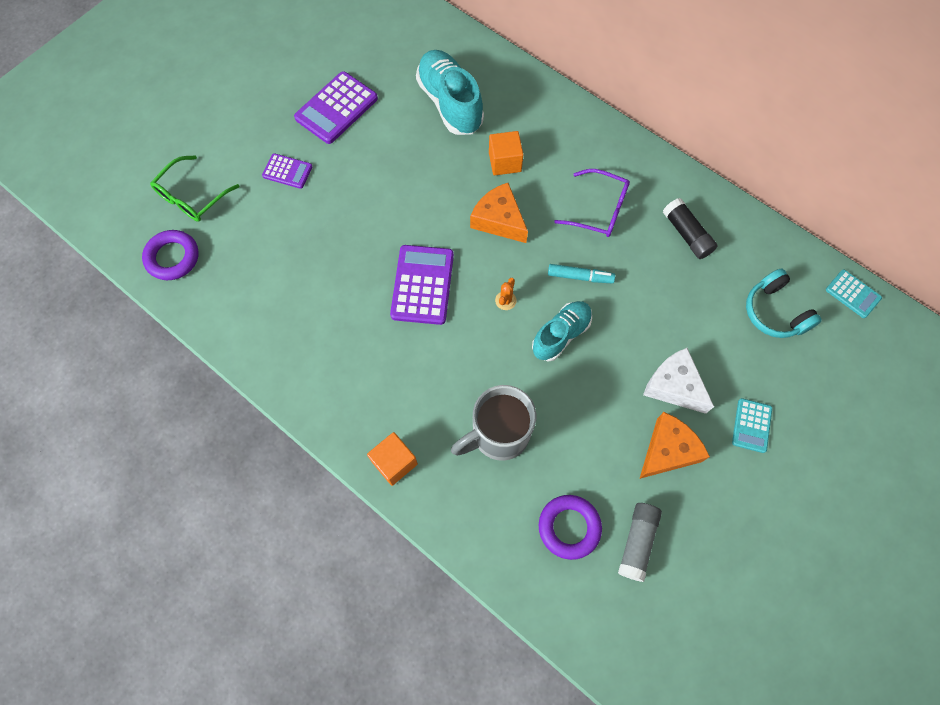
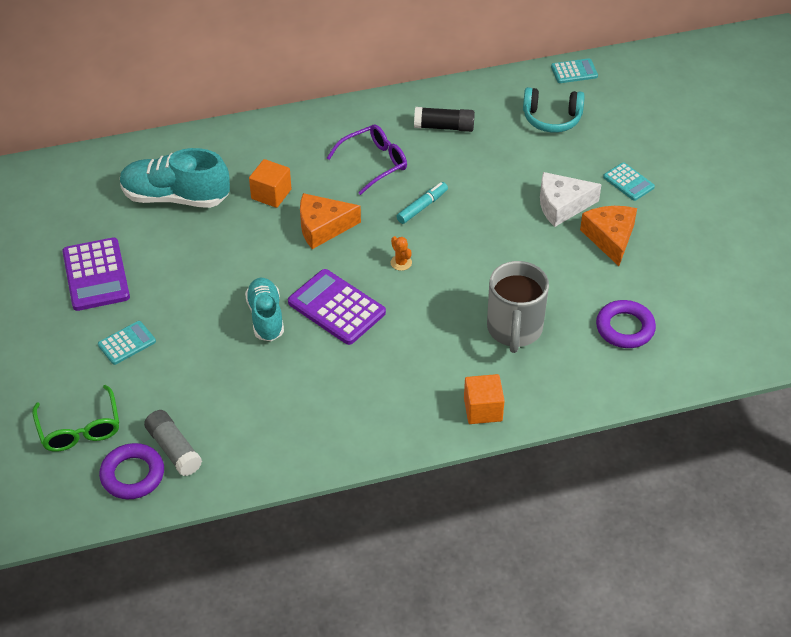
camera: 55 degrees left, 20 degrees down
(287, 171) = (127, 343): purple calculator -> turquoise calculator
(561, 335) = (462, 246): turquoise shoe -> turquoise shoe (266, 317)
(637, 542) = (667, 295): grey glue stick -> grey glue stick (174, 449)

